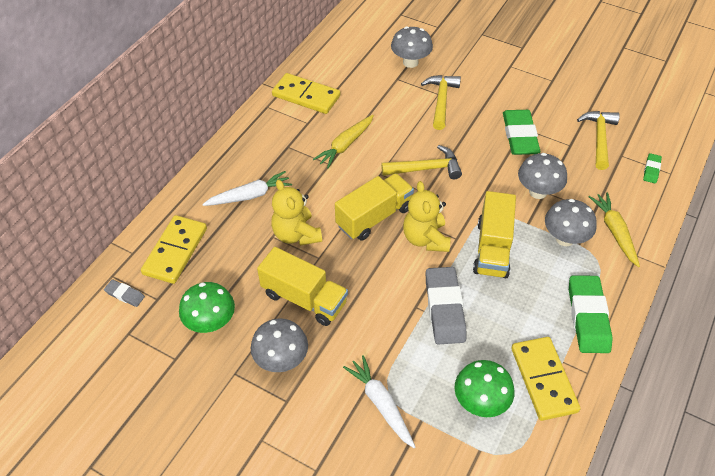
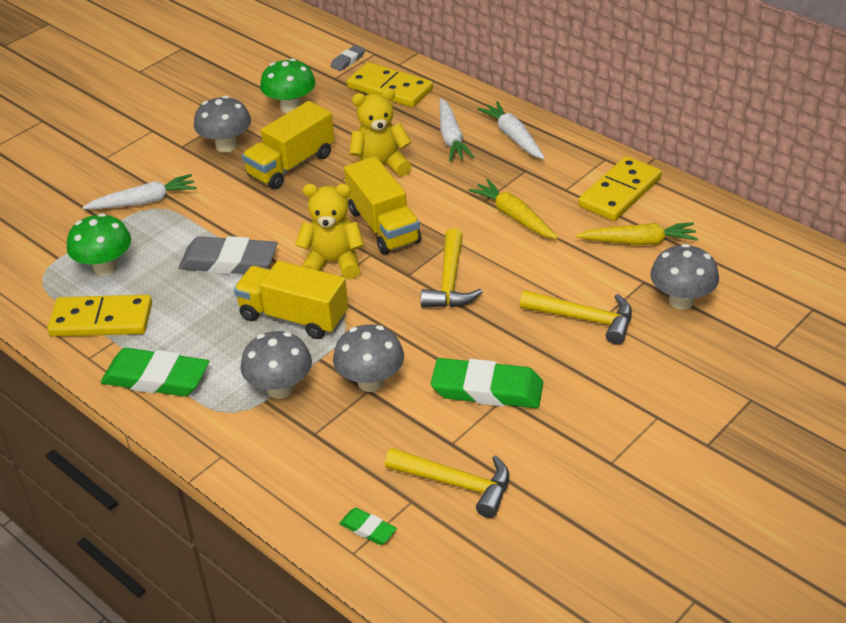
camera: 105 degrees right, 10 degrees down
(244, 158) = (513, 137): none -> white carrot
(614, 232) = (269, 444): yellow carrot -> yellow carrot (638, 242)

